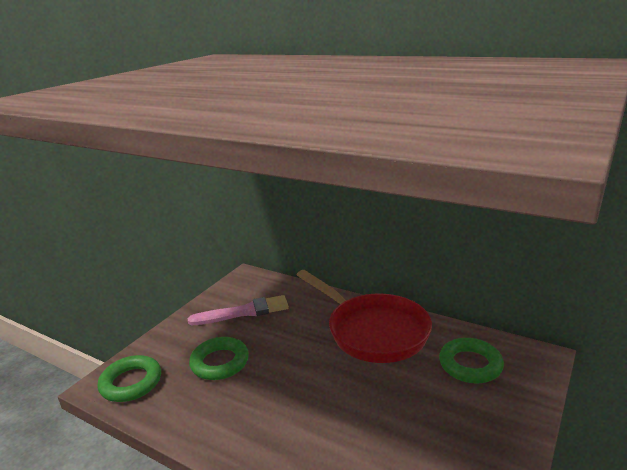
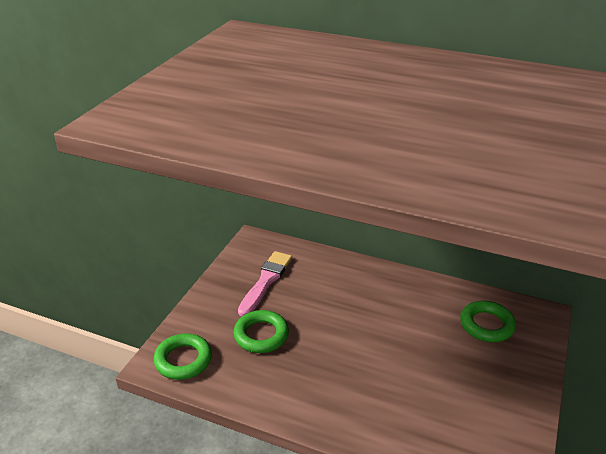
camera: 10 degrees left, 10 degrees up
(244, 312) = (266, 281): pink brush -> pink brush turned 45 degrees counterclockwise
(372, 331) = (394, 296): red pan -> none

